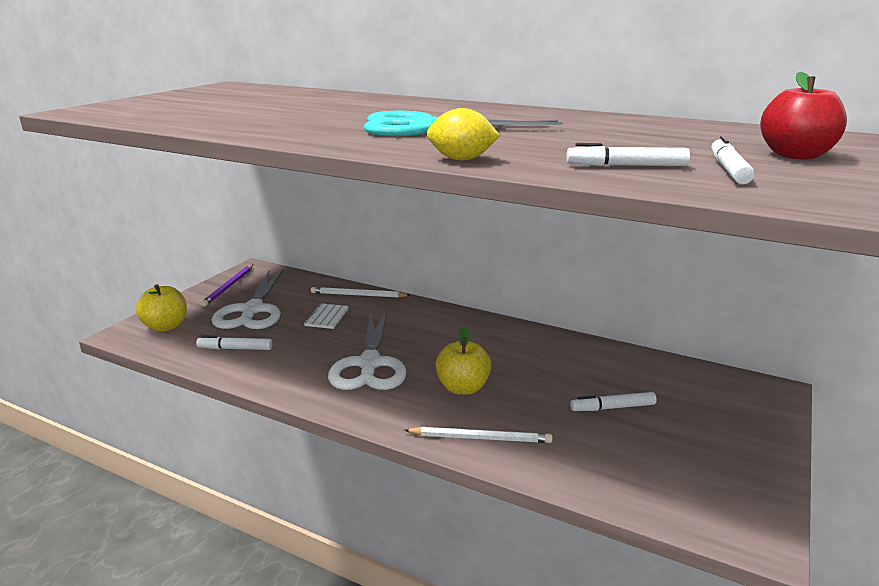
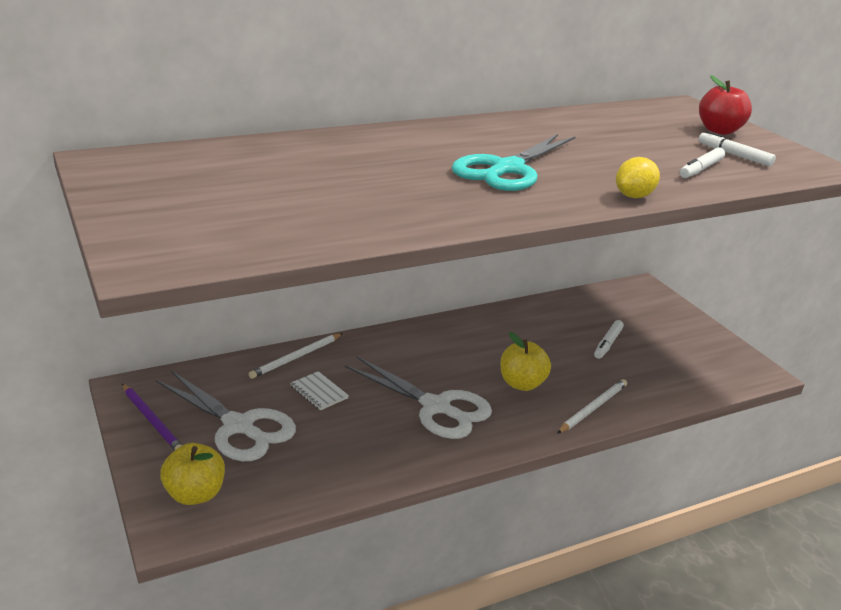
camera: 55 degrees left, 5 degrees up
(235, 348) = (313, 466): white marker -> none

